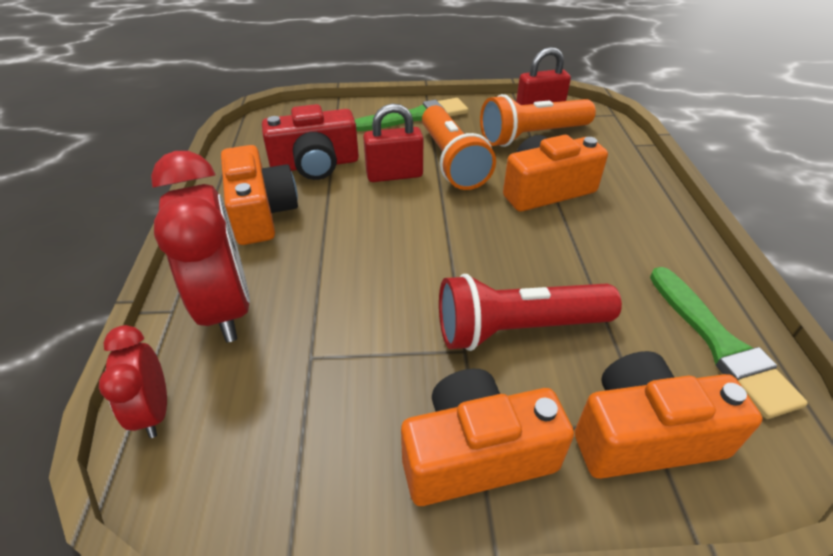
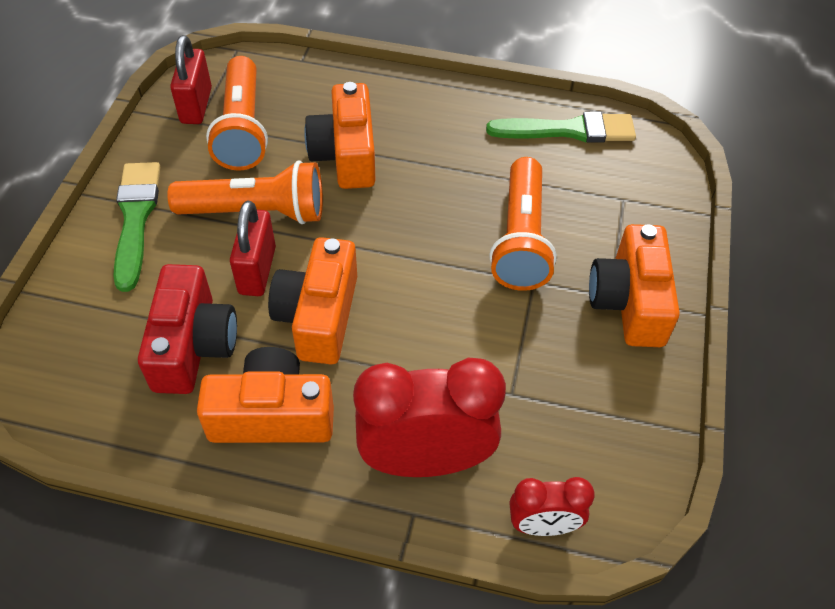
camera: 75 degrees left, 10 degrees up
(517, 328) = (520, 239): red flashlight -> orange flashlight
(644, 435) = (632, 205): orange camera -> orange camera (318, 316)

